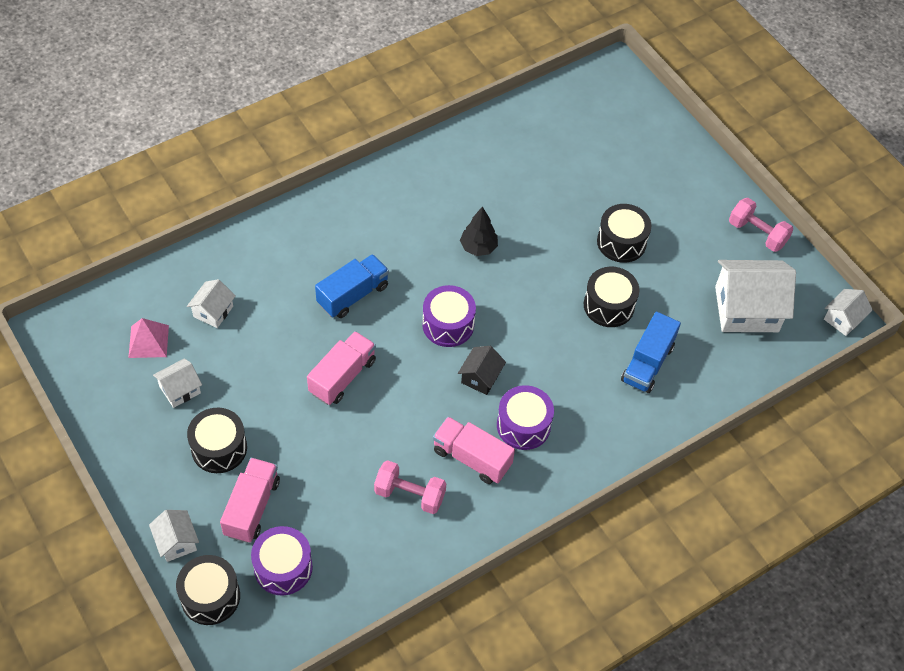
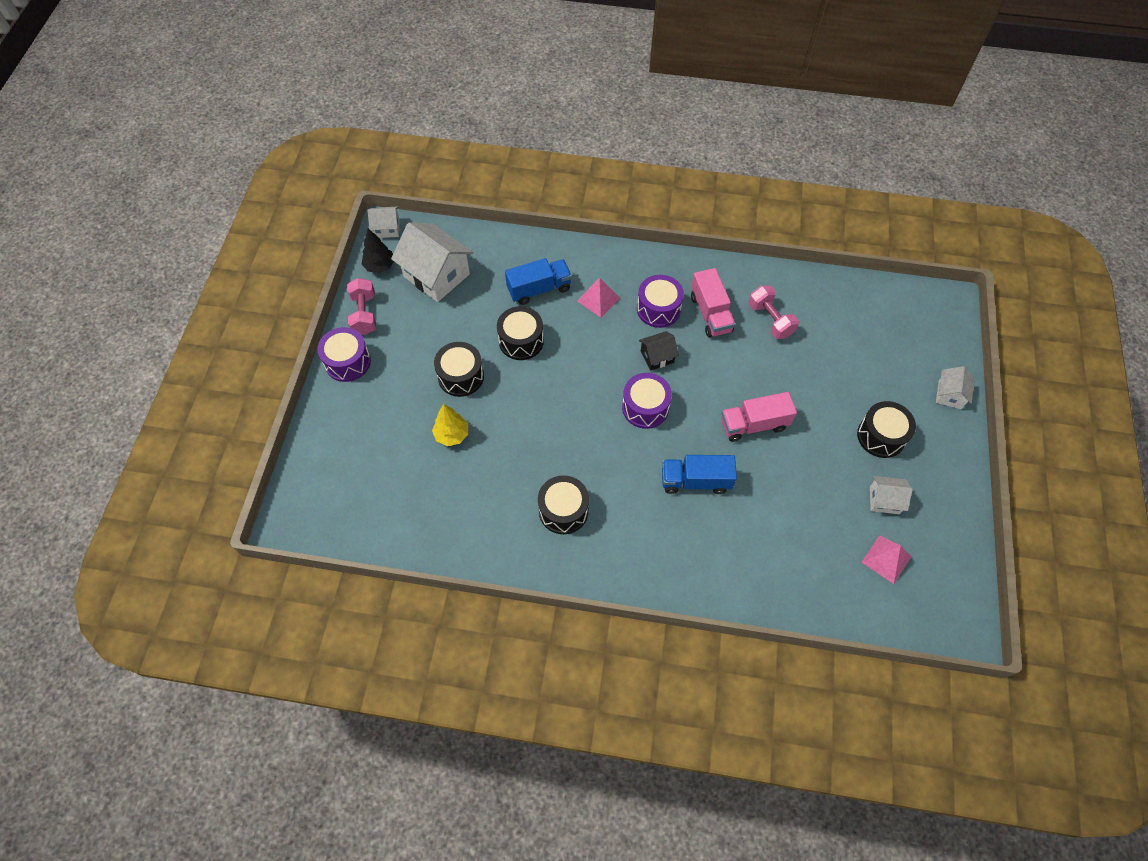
camera: 135 degrees left, 5 degrees up
(210, 596) = (945, 348): black drum -> black drum (563, 510)
(213, 311) = (817, 547): white house -> none
(252, 507) = (883, 382): pink truck -> none
(283, 567) = (886, 333): purple drum -> purple drum (347, 362)
(478, 247) = (566, 449): black tree -> black tree (380, 266)
(576, 196) = (452, 435): none -> yellow tree
(586, 394) = (598, 299): none -> pink pyramid

